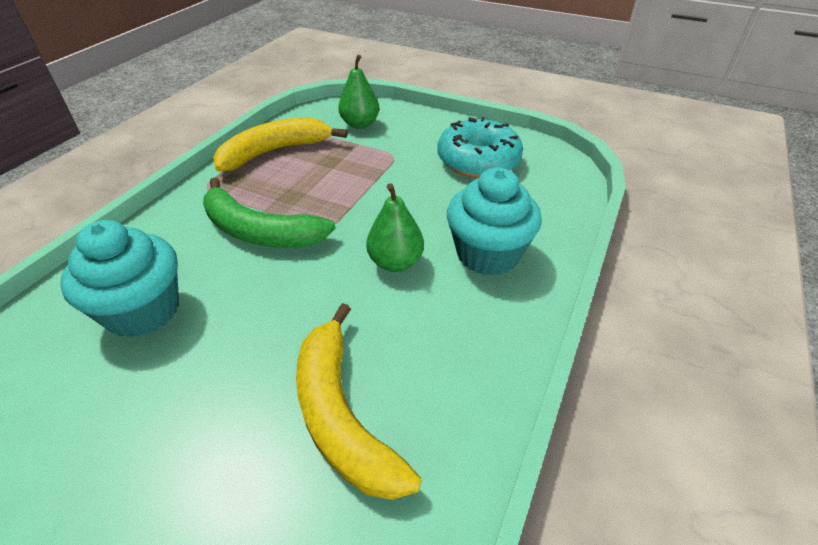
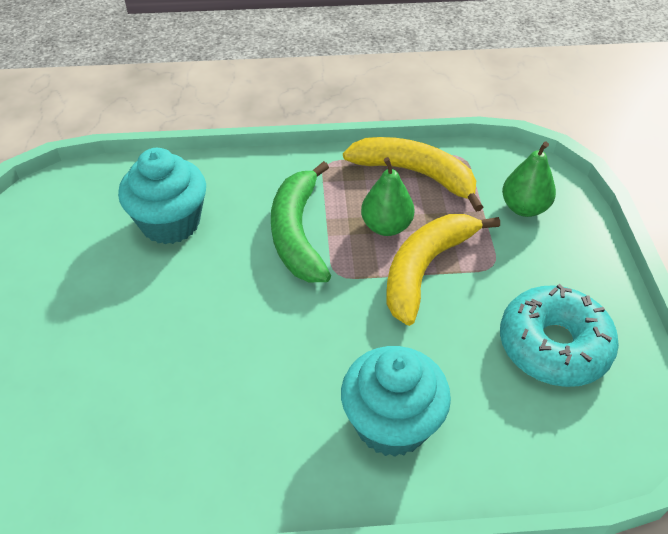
camera: 60 degrees right, 5 degrees up
(341, 415) = (140, 400): yellow banana -> yellow banana (425, 269)
(395, 262) = (326, 351): green pear -> green pear (386, 226)

